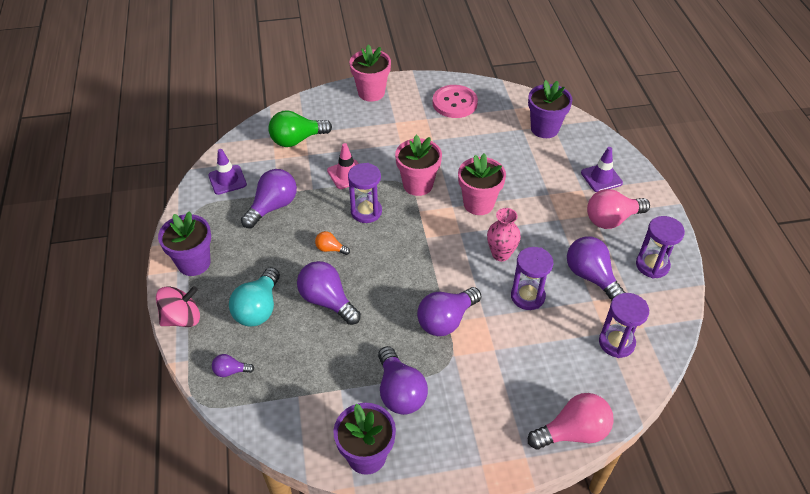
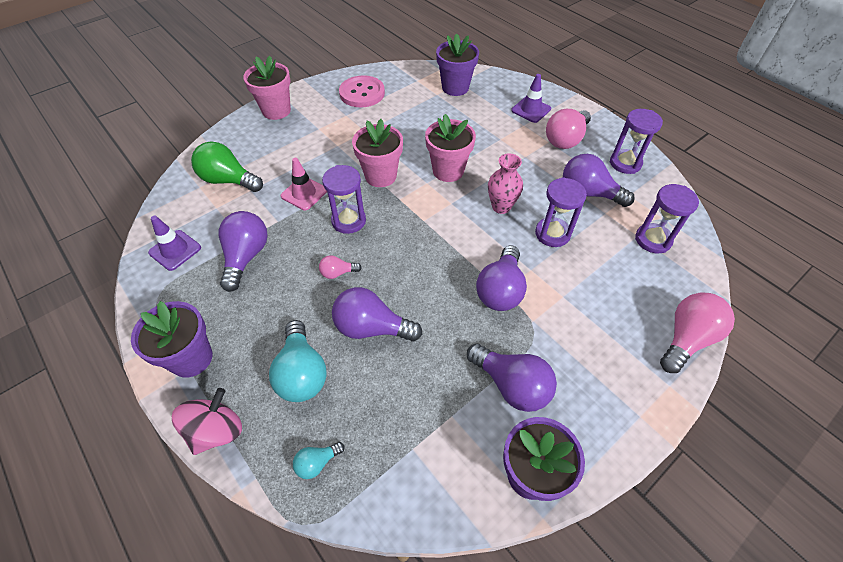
camera: 30 degrees left, 5 degrees up
(231, 371) = (317, 463): purple light bulb -> turquoise light bulb
(297, 140) = (228, 180): green light bulb -> green light bulb turned 75 degrees clockwise
(330, 249) = (338, 273): orange light bulb -> pink light bulb

